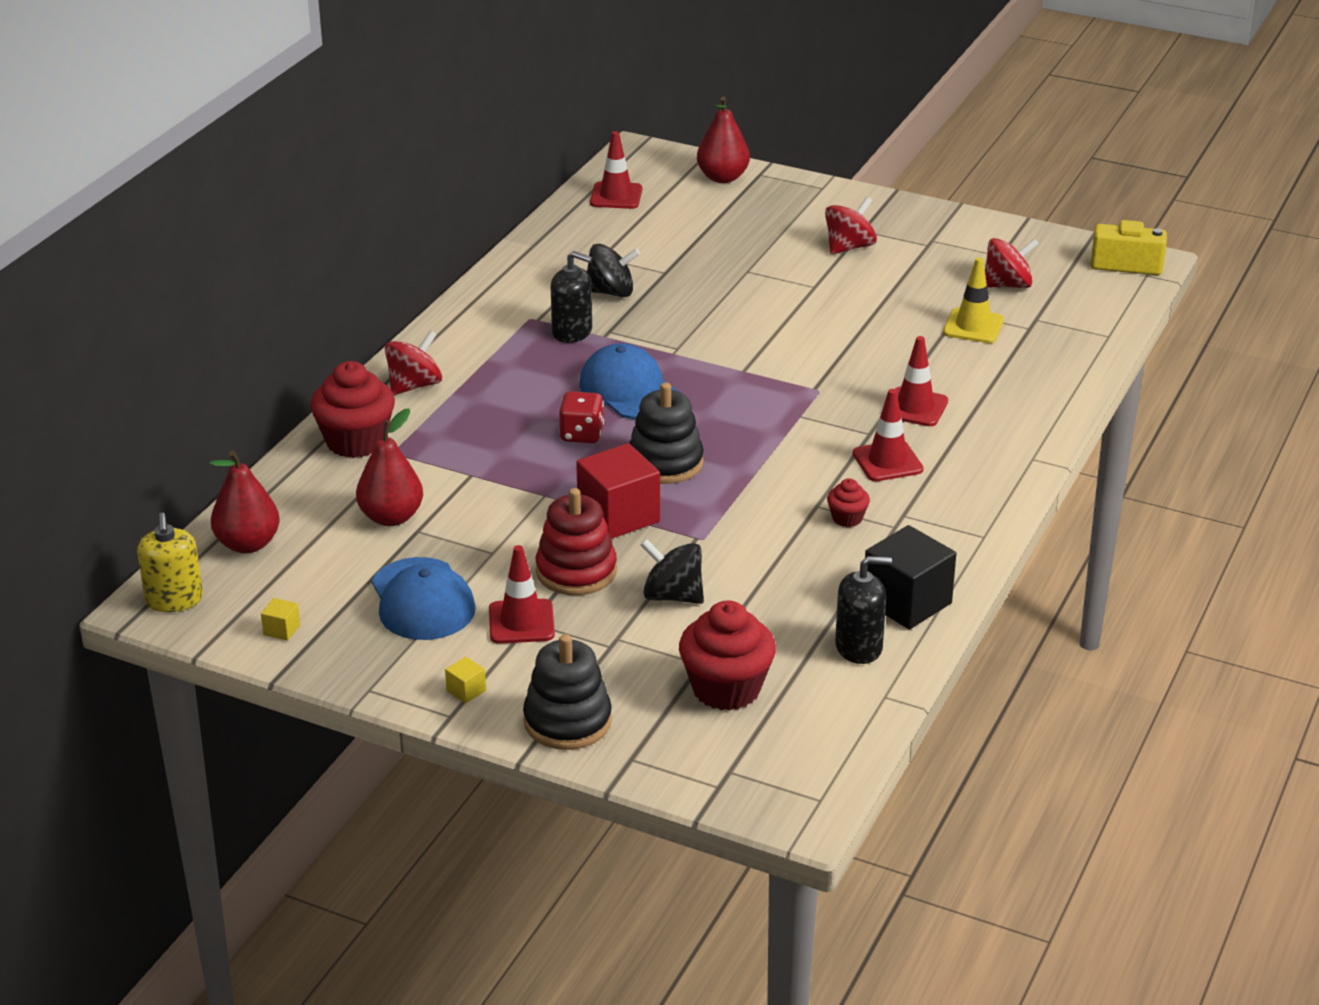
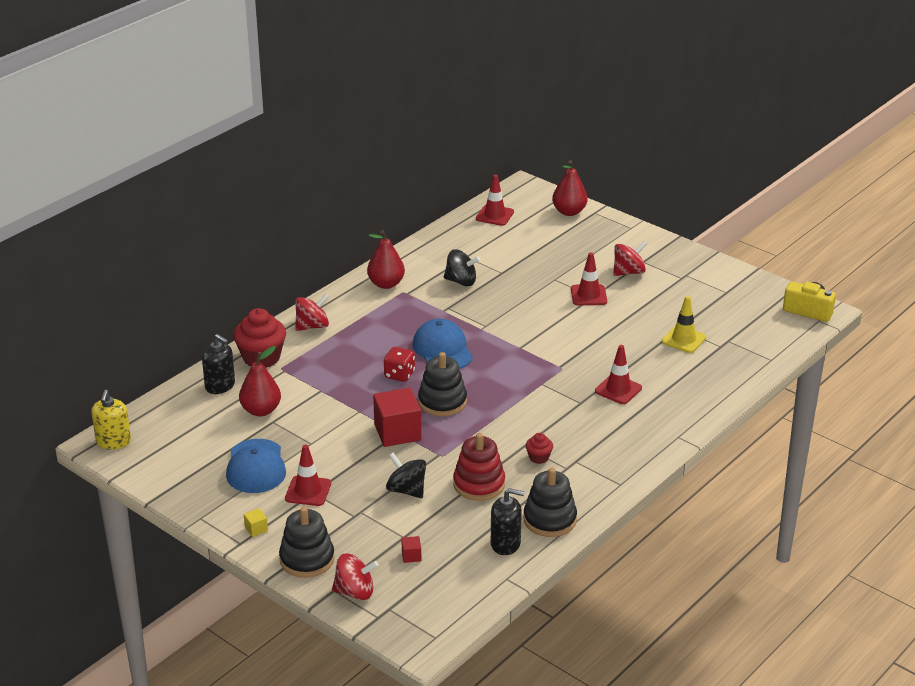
camera: 15 degrees right, 0 degrees up
(248, 544) = (170, 414): red pear -> red pear (386, 284)
(281, 630) = (166, 471): yellow cube -> none
(572, 332) = (424, 305): black soap dispenser -> black soap dispenser (220, 386)
(576, 571) = (355, 464): red stacking toy -> red stacking toy (479, 484)
(726, 689) = (411, 556): red cupcake -> red cube
(887, 461) = (582, 424): red traffic cone -> red traffic cone (588, 295)
(907, 602) = (549, 520): black cube -> black stacking toy
(1007, 285) = (720, 314): red spinning top -> red spinning top (355, 592)

